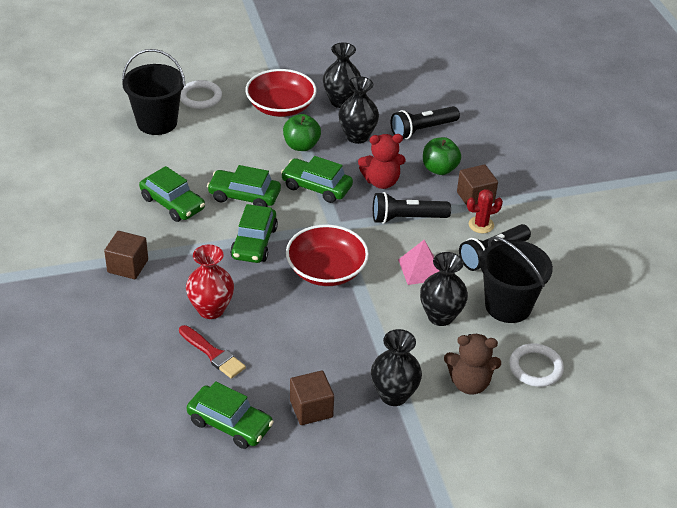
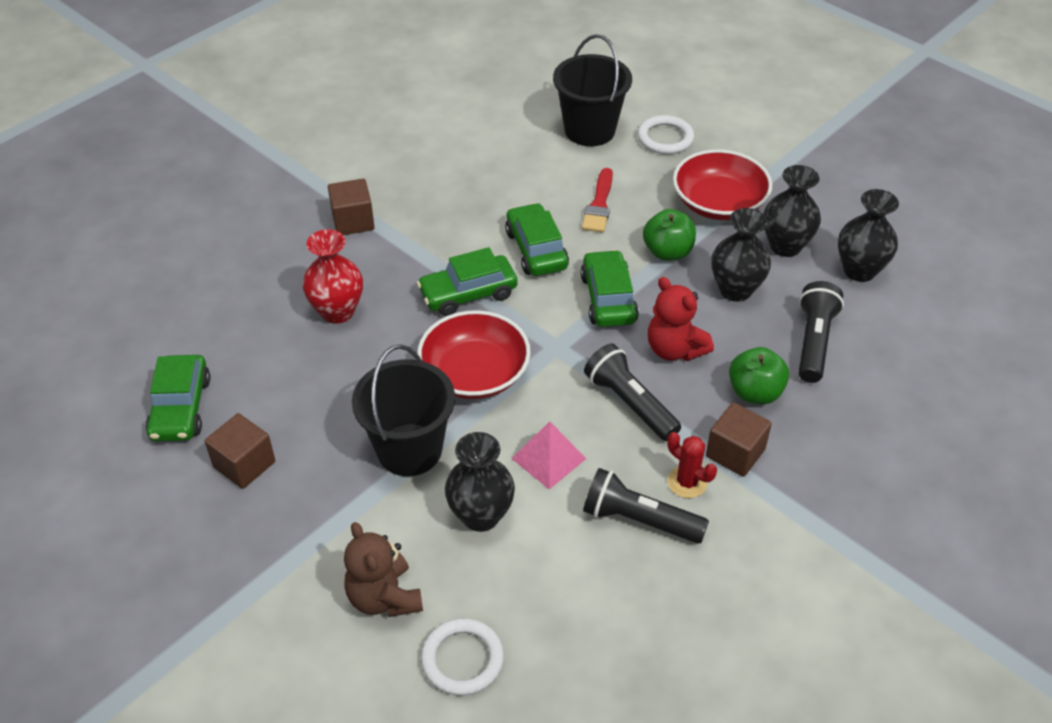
camera: 60 degrees right, 5 degrees up
(172, 203) = (474, 204): green car -> none
(213, 354) = (273, 345): red brush -> red brush (599, 205)
(393, 395) = (314, 530): black vase -> black vase (859, 270)
(422, 130) = (814, 342): black flashlight -> black flashlight turned 75 degrees clockwise
(508, 306) = (555, 578): black bucket -> black bucket (409, 450)

